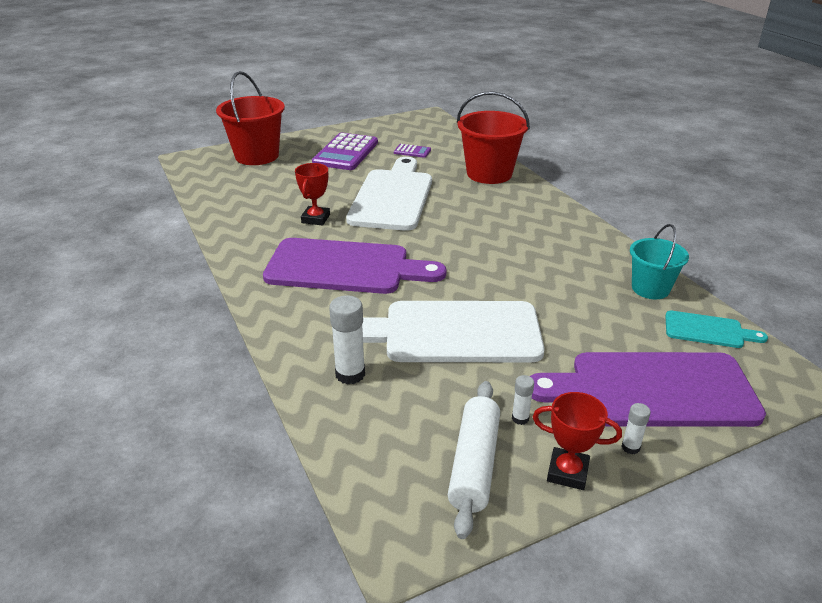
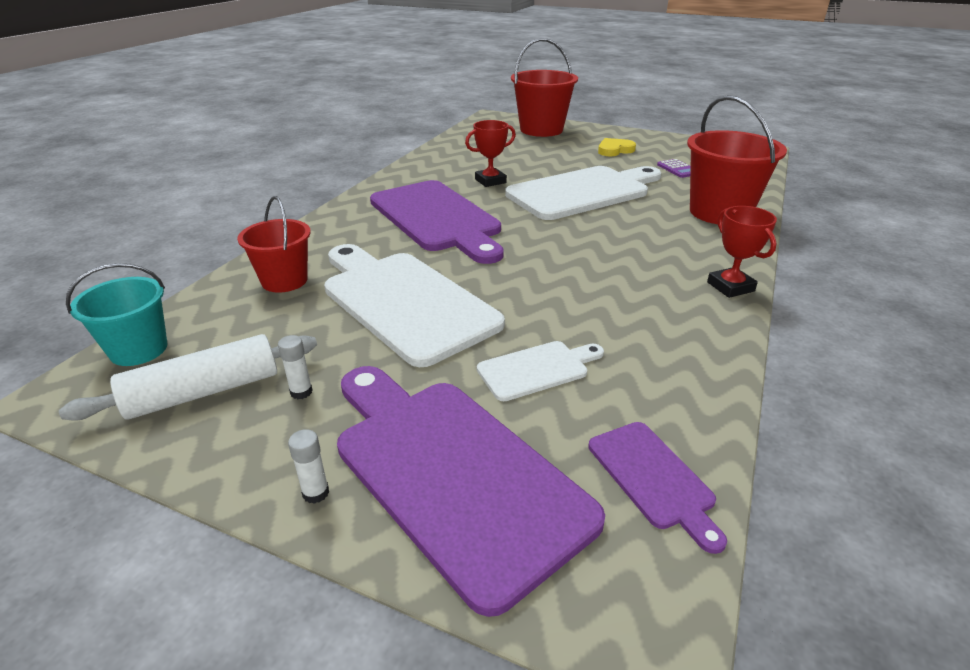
camera: 50 degrees right, 0 degrees up
(345, 153) = (614, 150): purple calculator -> yellow heart
(350, 374) = (284, 281): white glue stick -> red bucket
(567, 472) = (232, 458): red trophy -> red trophy (730, 287)
(587, 319) = (537, 369): none -> white cutting board
(650, 288) = (676, 392): turquoise bucket -> turquoise bucket (139, 349)
(708, 330) = (653, 478): turquoise cutting board -> purple cutting board

